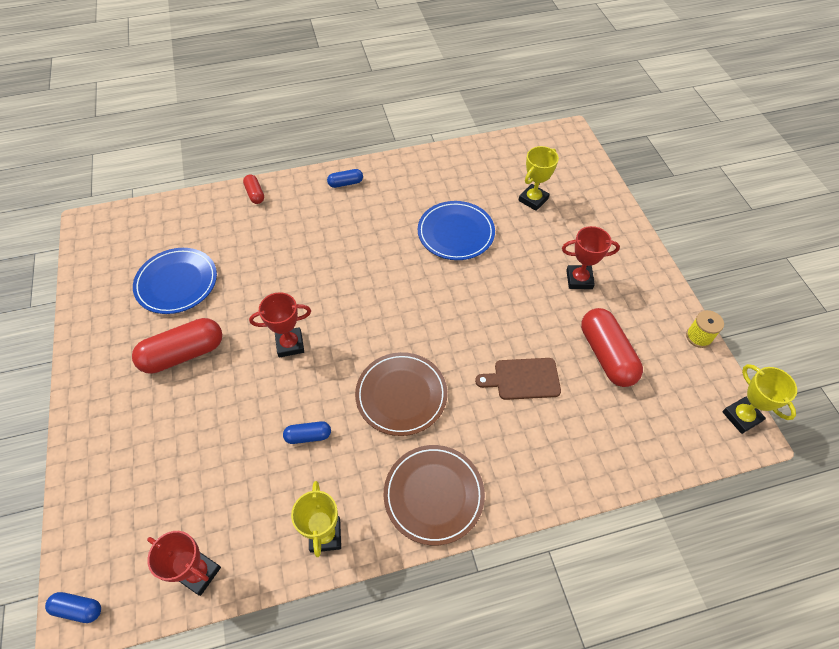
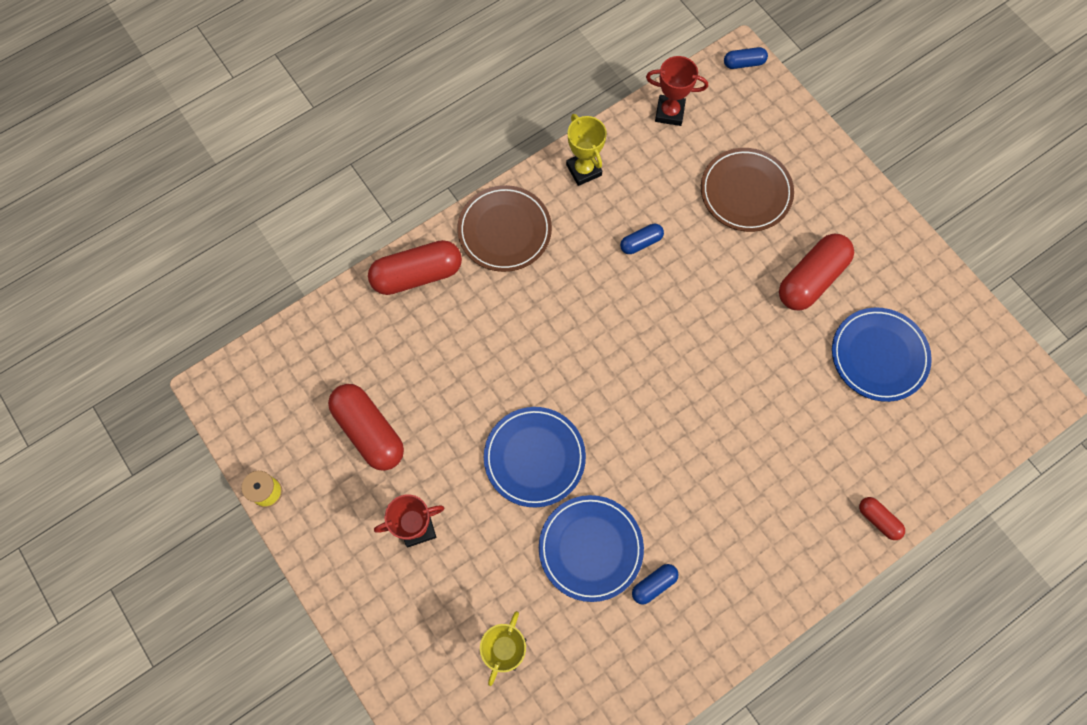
camera: 160 degrees right, 15 degrees up
(290, 344) = (710, 326): red trophy -> none
(345, 183) = (771, 584): blue capsule -> blue capsule (654, 584)
(401, 395) = (571, 311): brown plate -> brown plate (745, 192)
(475, 297) = (534, 457): none -> blue plate
(523, 379) = (453, 371): brown cutting board -> none
(535, 479) = (417, 274): none -> red capsule
(741, 417) = (221, 405): yellow trophy -> none

